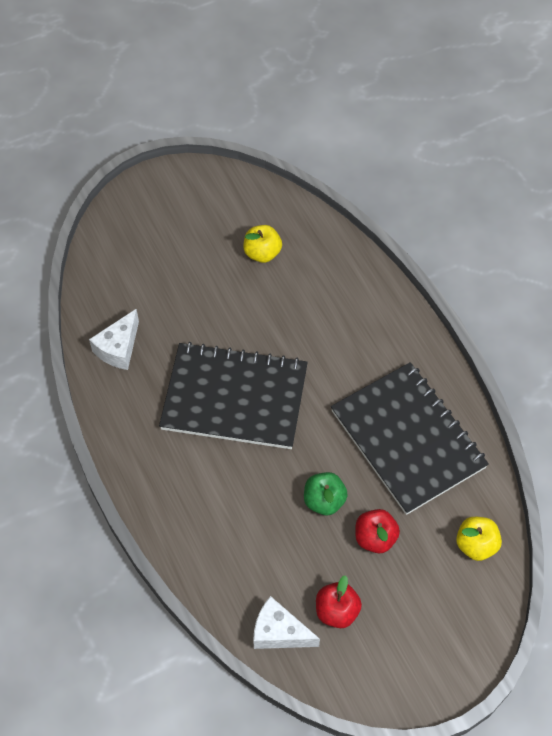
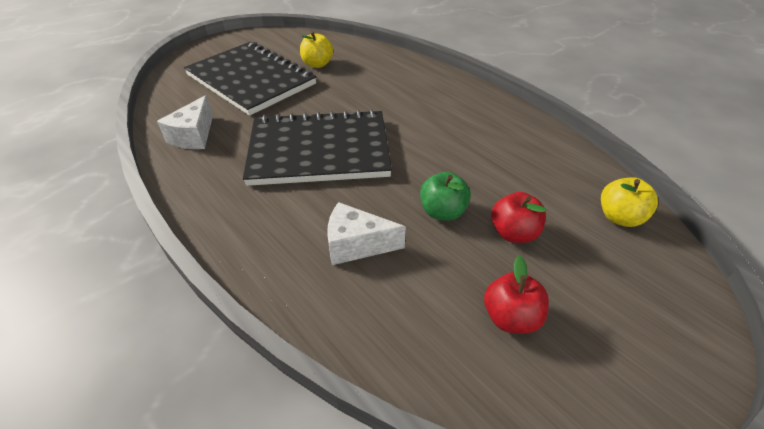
camera: 15 degrees left, 15 degrees down
(279, 632) = (449, 362): white cheese -> white cheese (356, 245)
(407, 439) = (499, 151): black notebook -> black notebook (251, 80)

